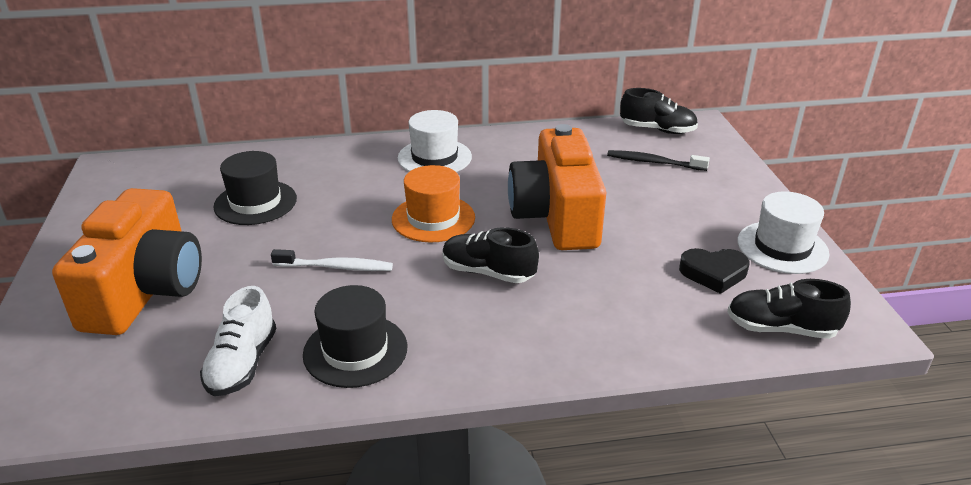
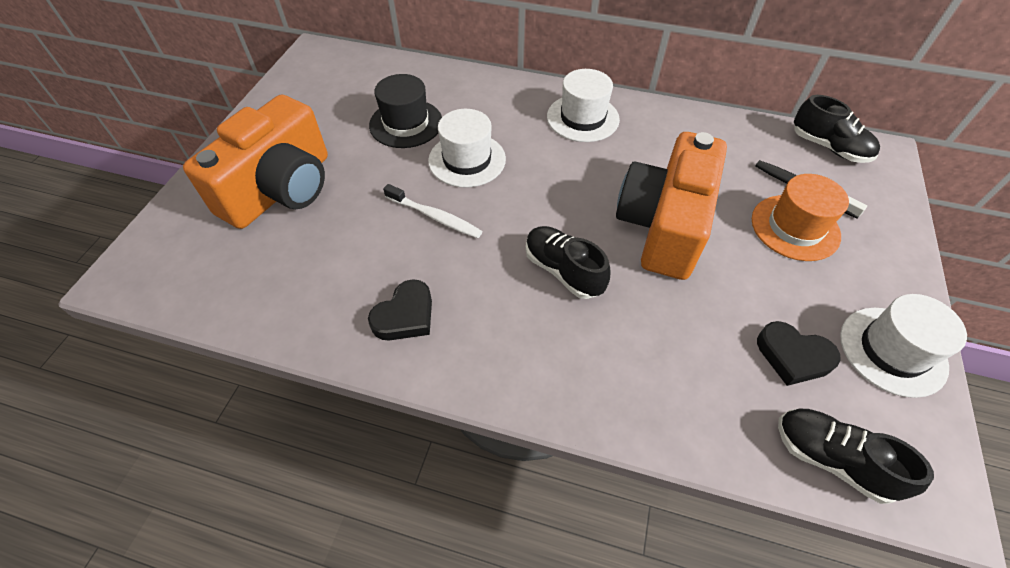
camera: 25 degrees right, 20 degrees up
(242, 364) = (313, 294): white shoe -> none
(340, 215) = (467, 160): none -> white hat
(355, 350) = (405, 316): black hat -> black heart
(433, 218) = (545, 190): orange hat -> orange hat (795, 227)

